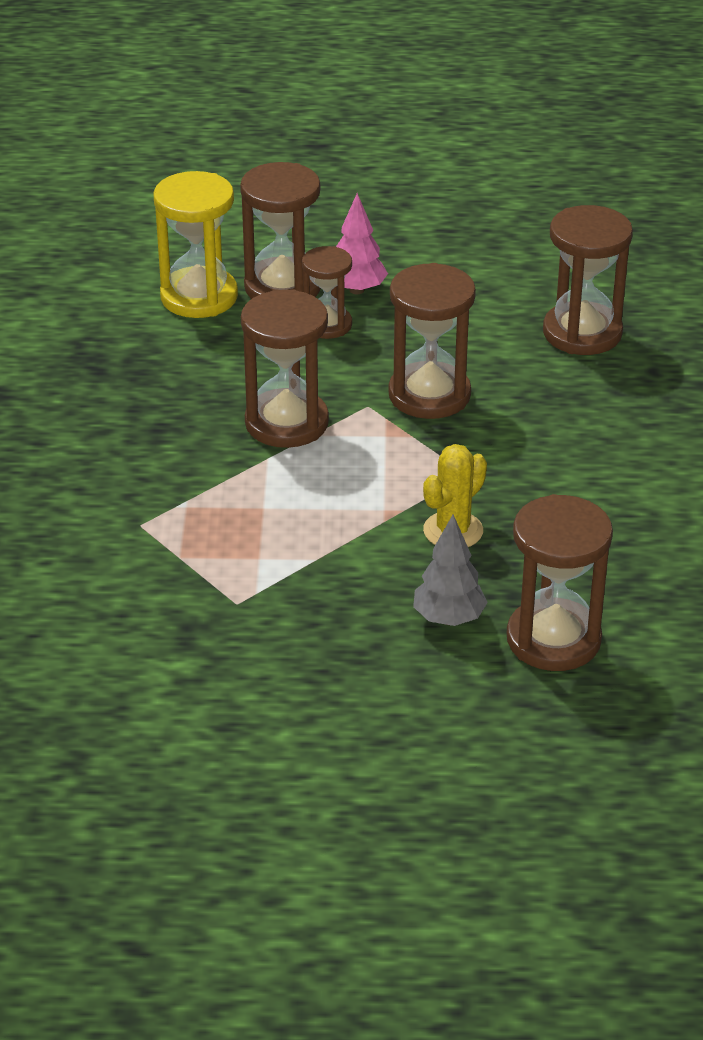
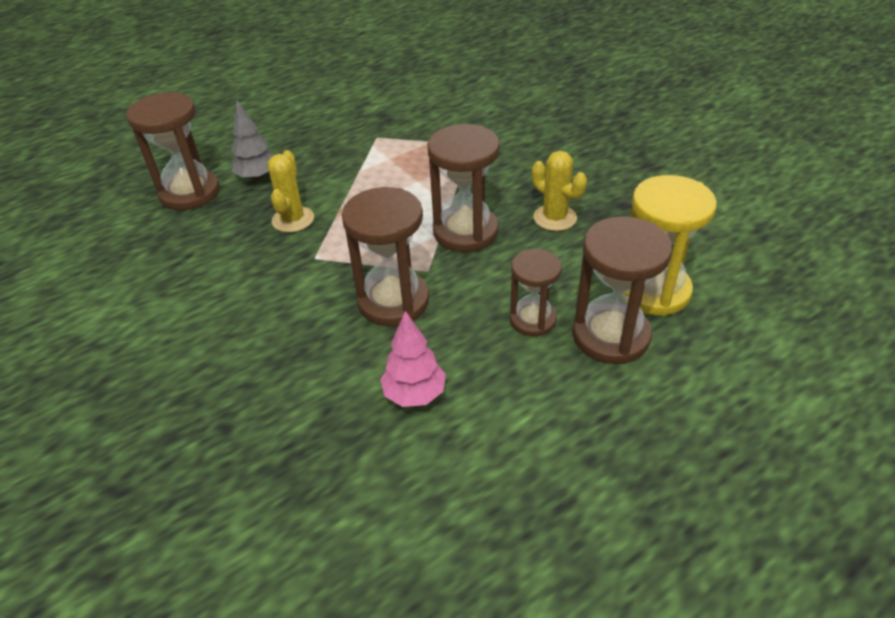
camera: 145 degrees right, 5 degrees up
(182, 392) = (555, 218): none -> yellow cactus
(357, 290) = (553, 368): pink tree -> pink tree (414, 394)
(582, 333) = (317, 436): brown hourglass -> none

